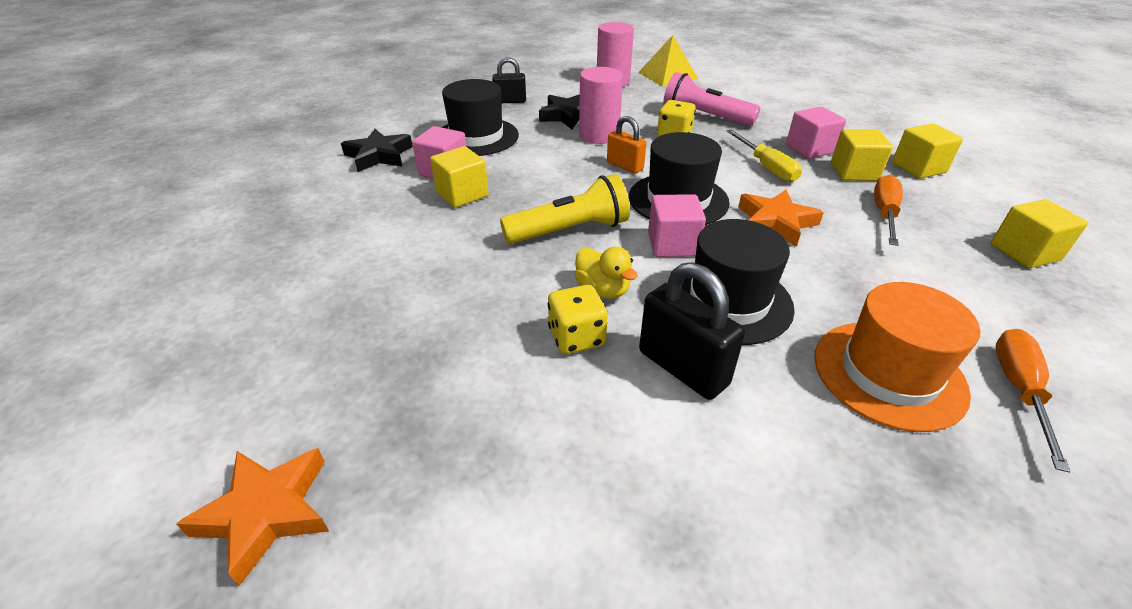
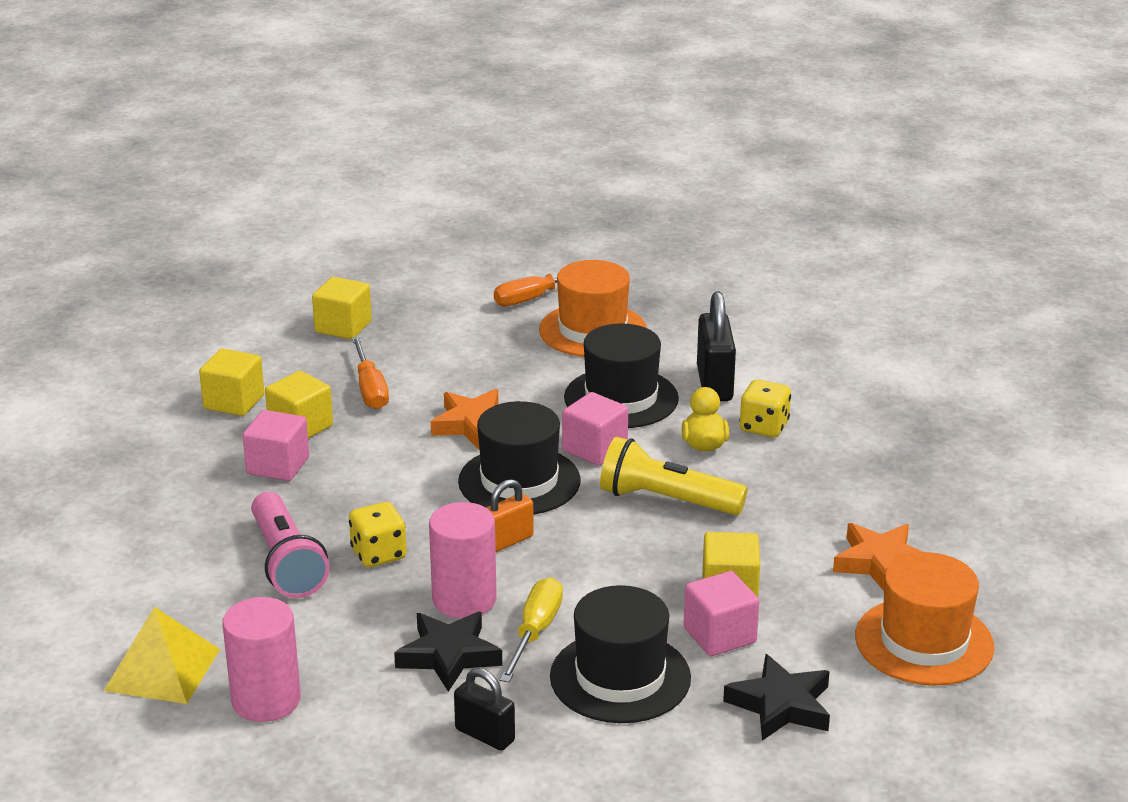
camera: 140 degrees left, 10 degrees down
(266, 513) = (1030, 430): orange star -> orange star (881, 563)
(307, 216) = (924, 642): none -> orange hat
(625, 166) = (507, 541): orange padlock -> orange padlock turned 60 degrees clockwise
(766, 167) = (368, 470): yellow screwdriver -> yellow screwdriver (535, 632)
(884, 213) = (370, 389): orange screwdriver -> orange screwdriver turned 75 degrees counterclockwise

